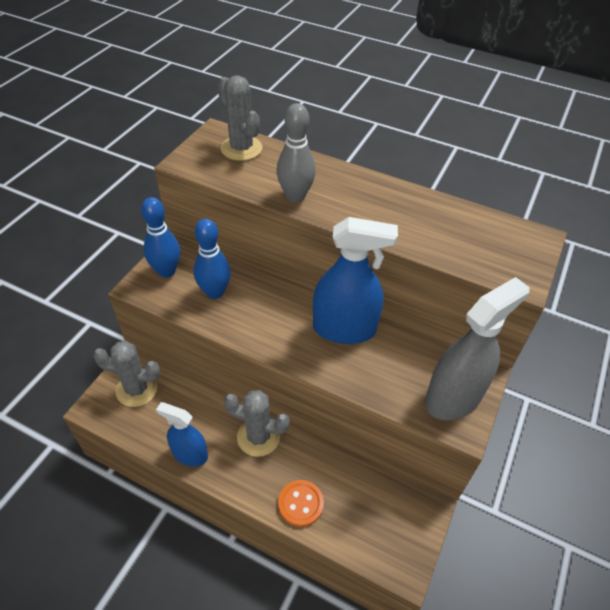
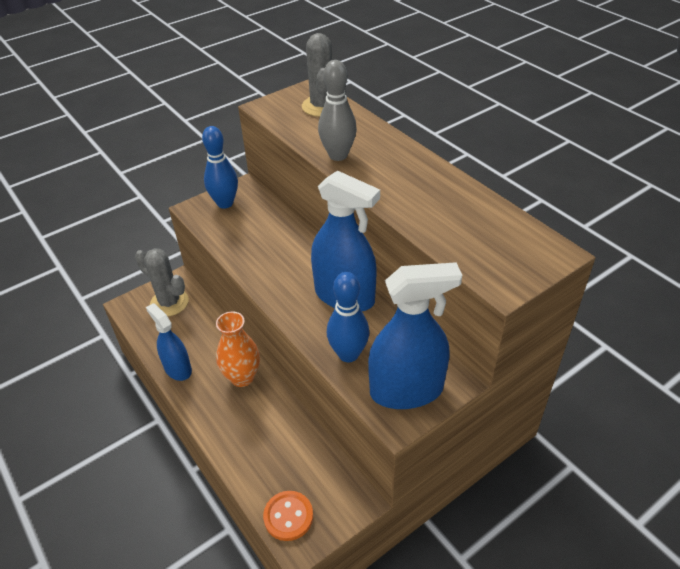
camera: 30 degrees right, 5 degrees down
(215, 292) = (252, 231): blue bowling pin -> blue bowling pin (348, 354)
(258, 437) = (242, 377): grey cactus -> orange vase
(300, 504) = (242, 446): orange button -> orange button (288, 516)
(453, 397) = (406, 390): grey spray bottle -> blue spray bottle

